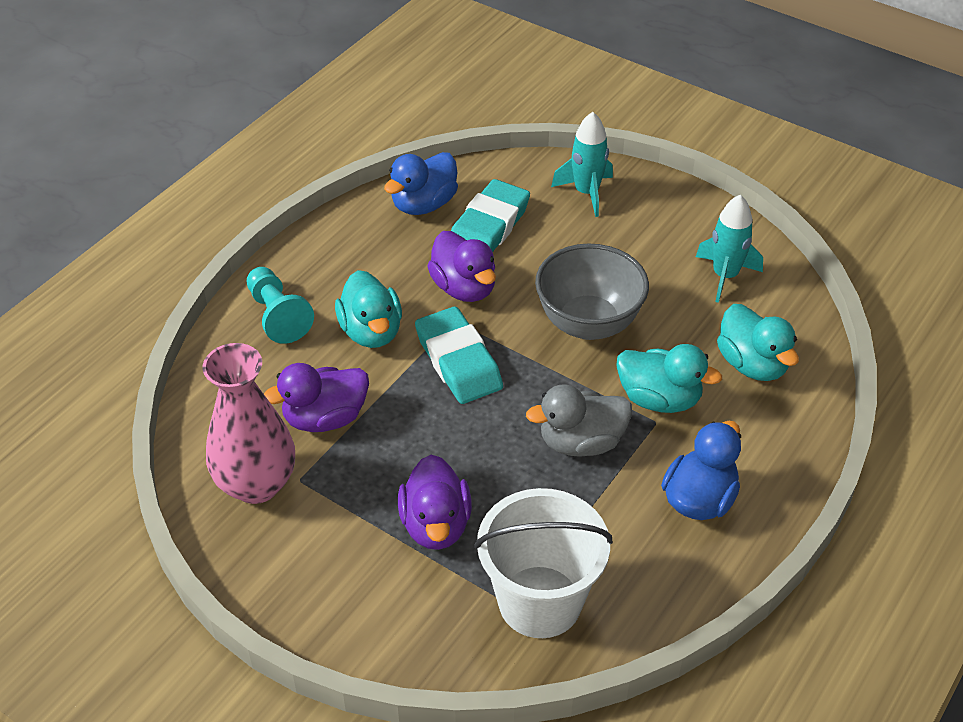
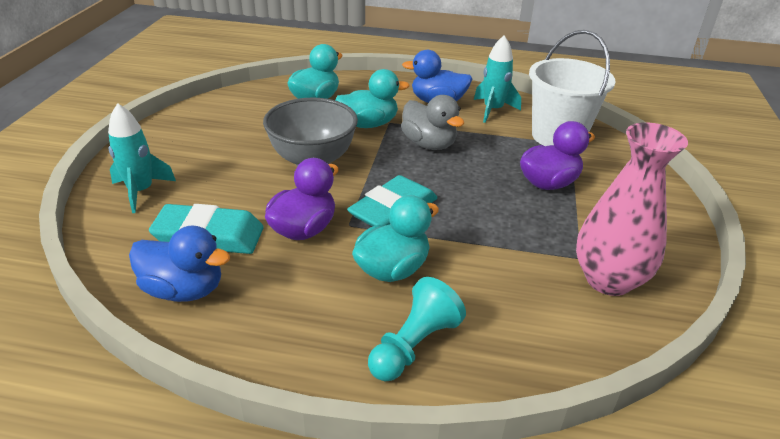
camera: 115 degrees left, 10 degrees down
(325, 418) = (510, 264): purple duck -> none
(659, 399) = (369, 124): turquoise duck -> turquoise duck turned 75 degrees clockwise
(725, 276) = (231, 117): turquoise rocket -> turquoise rocket (493, 110)

